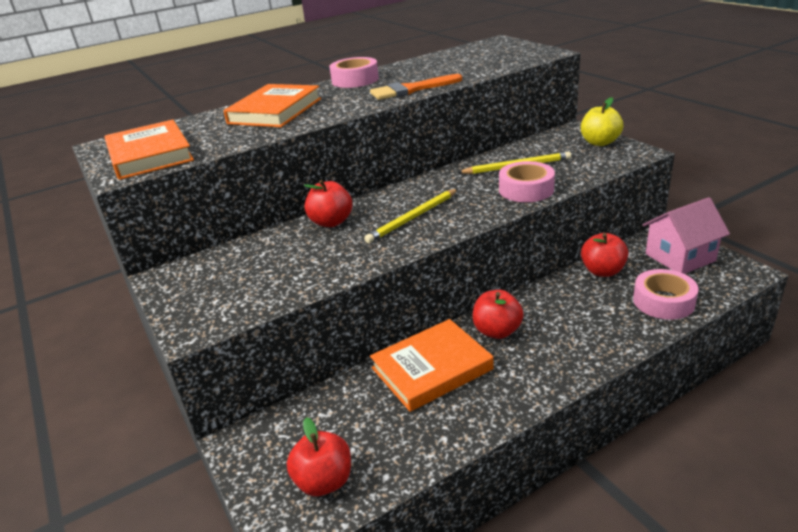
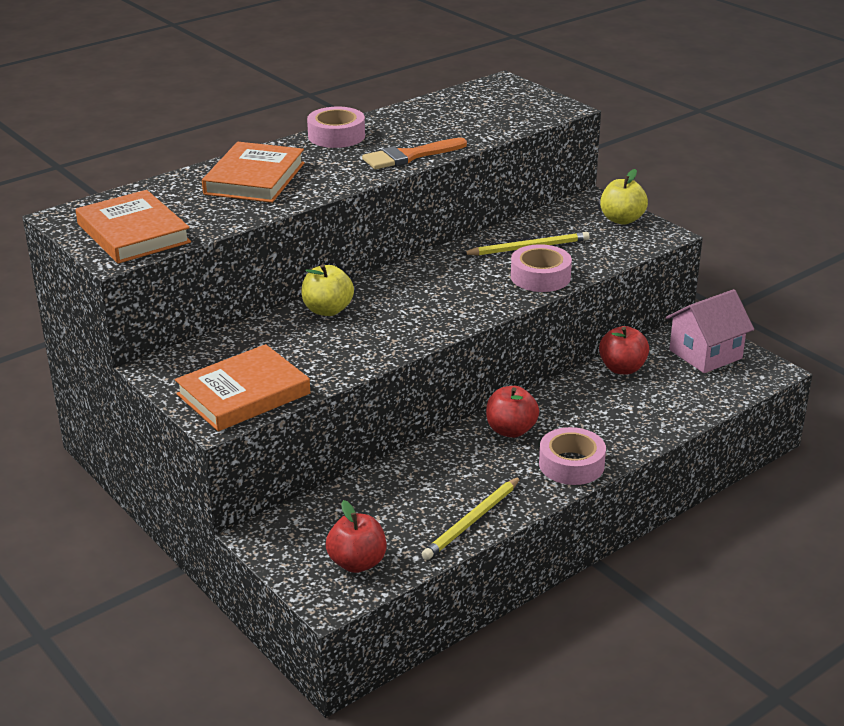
camera: 10 degrees left, 0 degrees up
(331, 222) = (327, 310): red apple -> yellow apple
(413, 218) = (420, 307): yellow pencil -> yellow pencil (472, 521)
(432, 369) = (446, 467): orange book -> orange book (243, 394)
(663, 301) = (683, 400): pink tape -> pink tape (571, 464)

